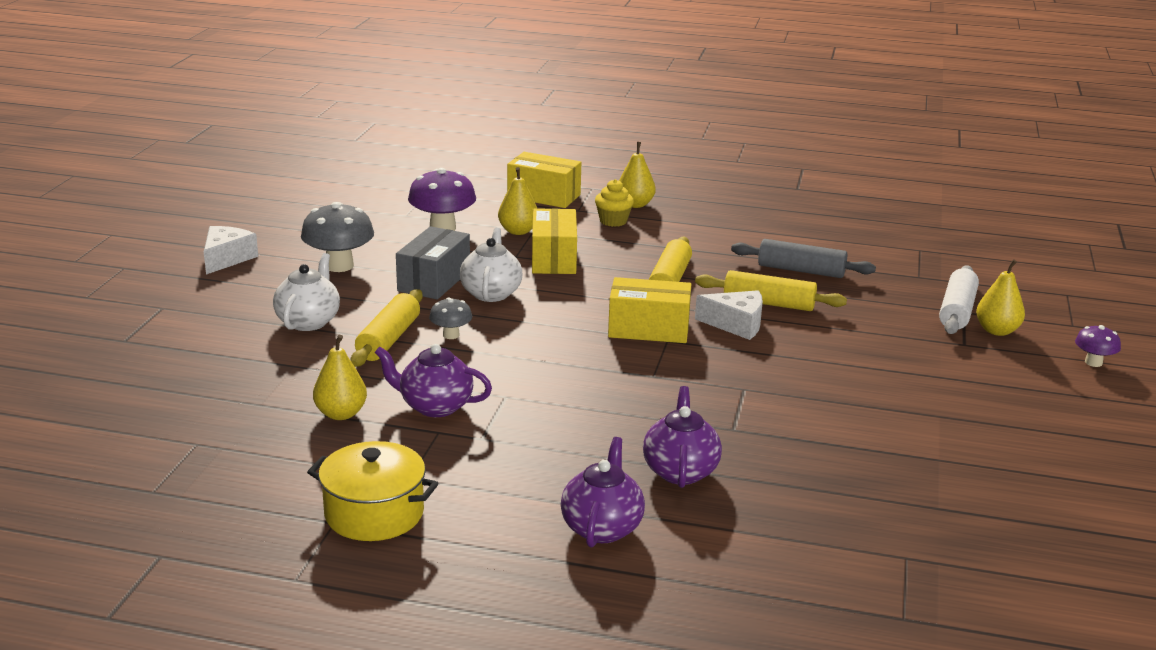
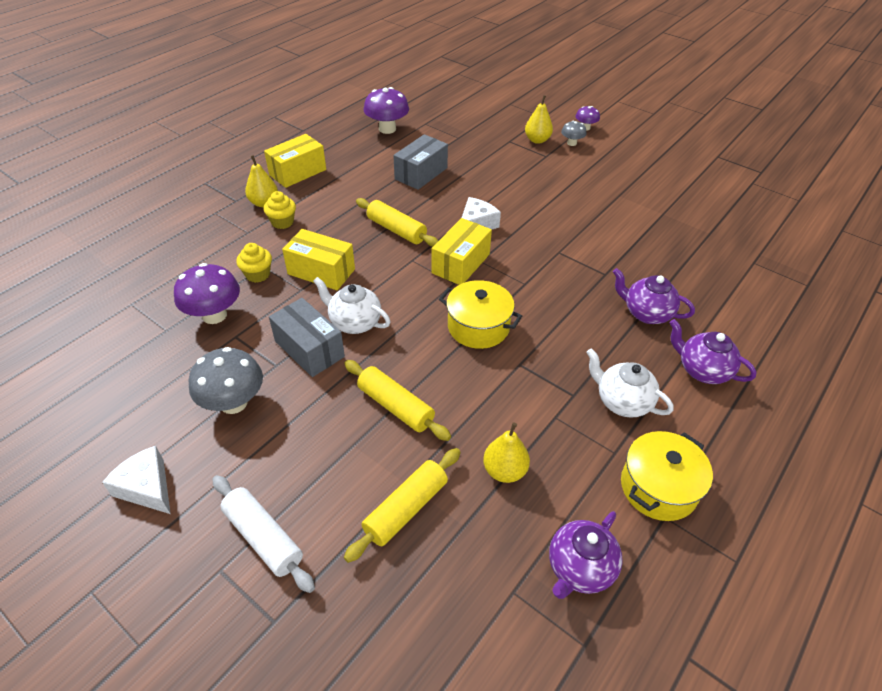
camera: 65 degrees left, 20 degrees up
(309, 321) = (329, 452): white teapot -> white teapot (622, 401)
(435, 406) = (517, 408): purple teapot -> purple teapot (579, 568)
(451, 335) = (410, 366): grey mushroom -> grey mushroom (571, 143)
(518, 231) = (258, 274): yellow pear -> yellow cupcake
(544, 196) = (205, 241): yellow box -> yellow box (297, 172)
(546, 360) = (478, 327): none -> yellow pot
(768, 303) = (456, 202): yellow rolling pin -> yellow rolling pin (406, 509)
(801, 270) = (421, 173): grey rolling pin -> grey box
(870, 231) = (387, 129): none -> purple mushroom
(957, 311) = (507, 143): white rolling pin -> white rolling pin (263, 538)

